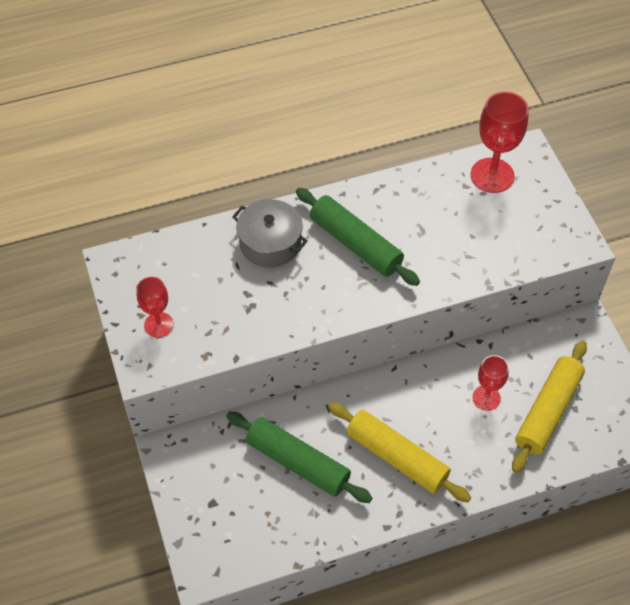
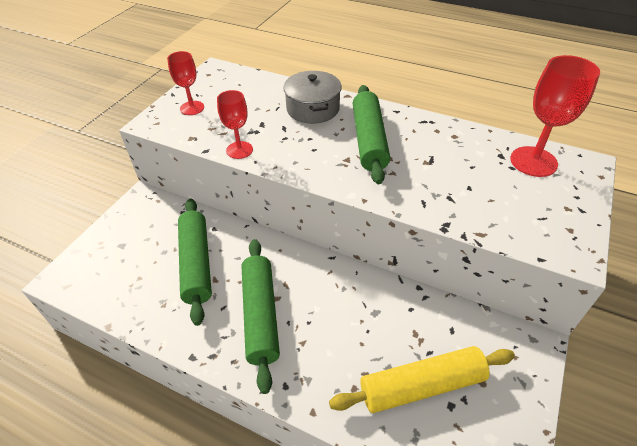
camera: 45 degrees right, 10 degrees down
(396, 457) = (260, 315): yellow rolling pin -> green rolling pin
(486, 398) = (378, 331): red goblet -> red goblet (239, 150)

